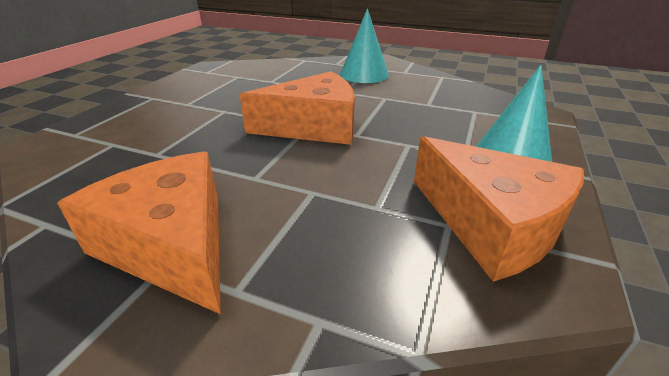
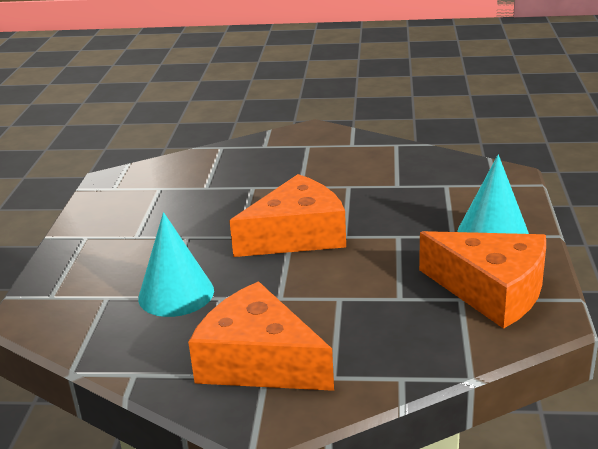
camera: 15 degrees left, 5 degrees down
(364, 74) = (308, 157): turquoise cone -> turquoise cone (176, 294)

